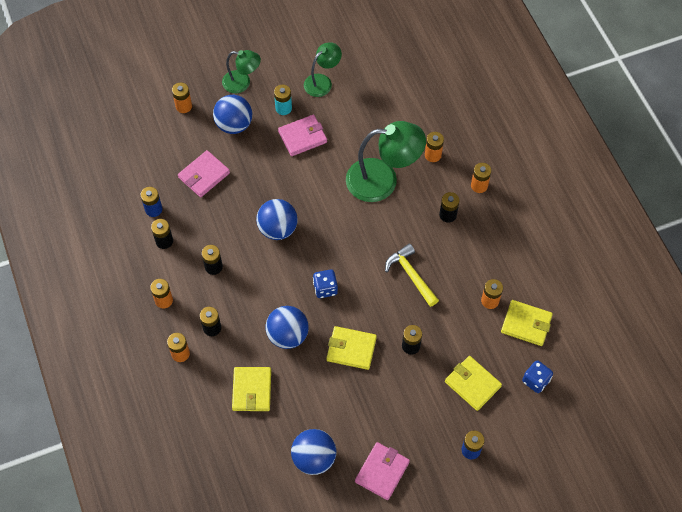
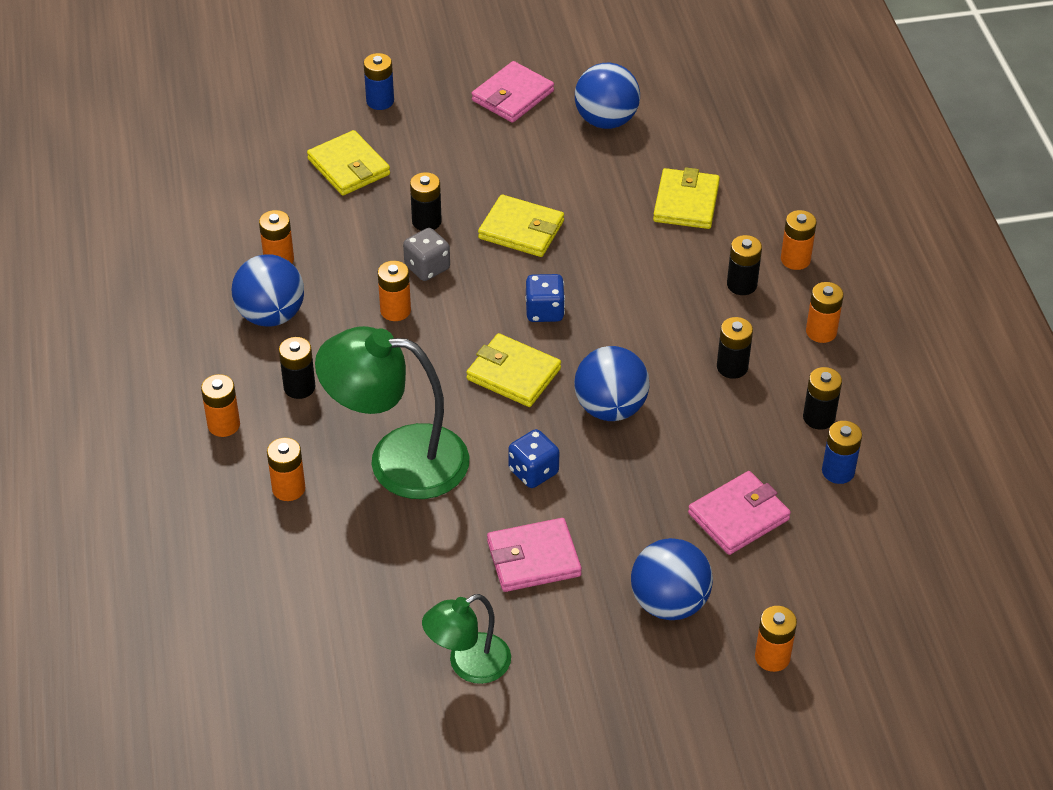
camera: 170 degrees left, 15 degrees down
(242, 83) = (642, 688): green lamp -> none
(283, 108) = (561, 621): turquoise battery -> none
(287, 335) = (619, 259): blue ball -> blue ball (271, 315)
(401, 309) = (427, 267): none -> grey dice
(411, 275) = (395, 310): yellow hammer -> orange battery
(526, 324) = (235, 223): yellow wallet -> yellow wallet (513, 374)
(535, 381) = (253, 159): blue dice -> blue dice (533, 472)

